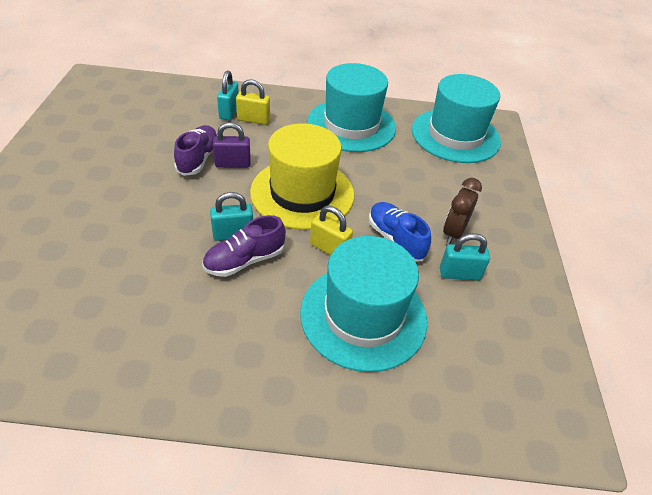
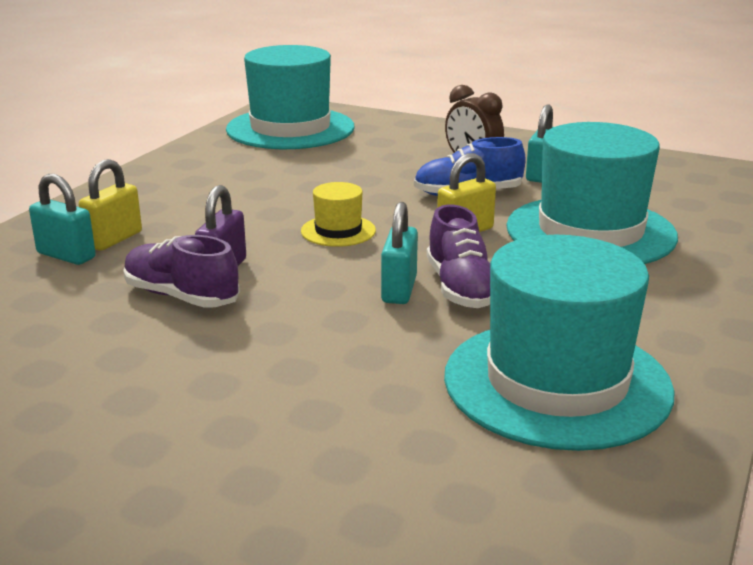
camera: 65 degrees left, 20 degrees down
(302, 193) = (338, 231): yellow hat -> yellow hat, size x0.45
(351, 125) = (206, 177): turquoise hat -> turquoise hat (557, 383)

